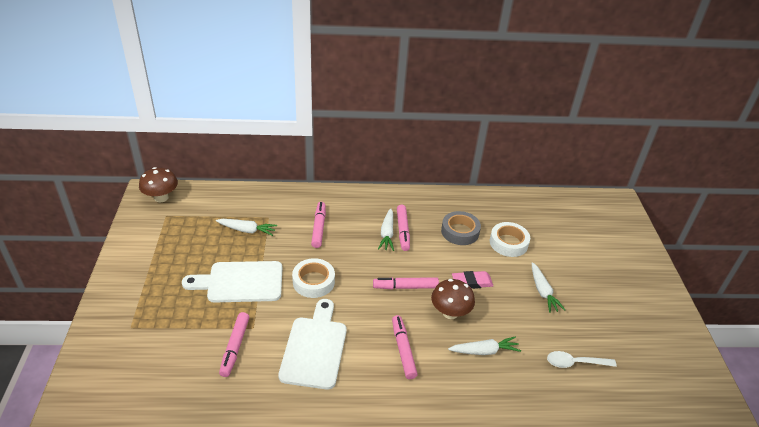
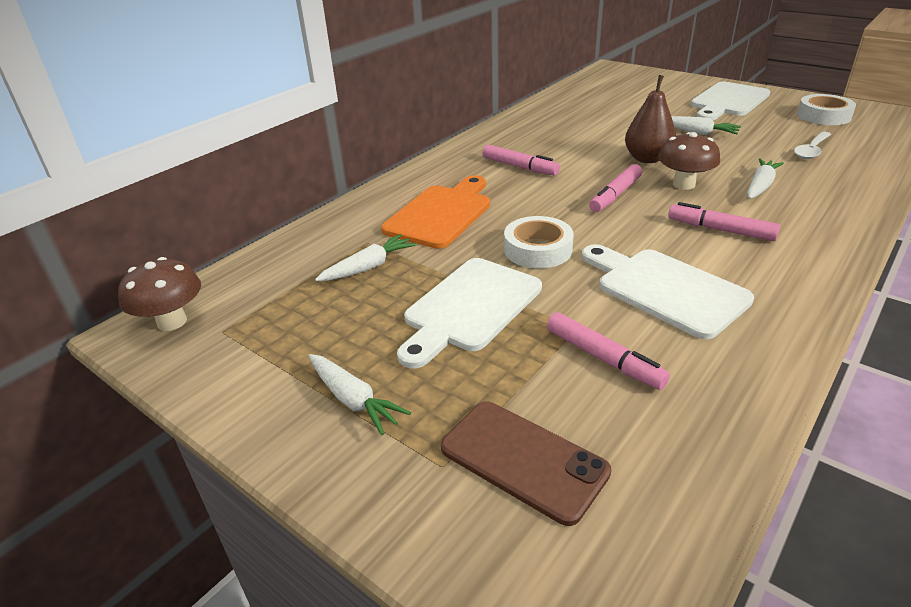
camera: 45 degrees left, 5 degrees down
(148, 350) = (523, 460): none -> brown phone
(318, 228) = (441, 214): pink marker -> orange cutting board
(387, 234) = (512, 177): white carrot -> white carrot (353, 400)
(460, 232) = (562, 140): grey tape -> none
(472, 282) = (647, 159): pink eraser -> brown pear
(508, 243) = (609, 124): white tape -> white tape (823, 116)
(623, 289) = (728, 101): none -> white cutting board

